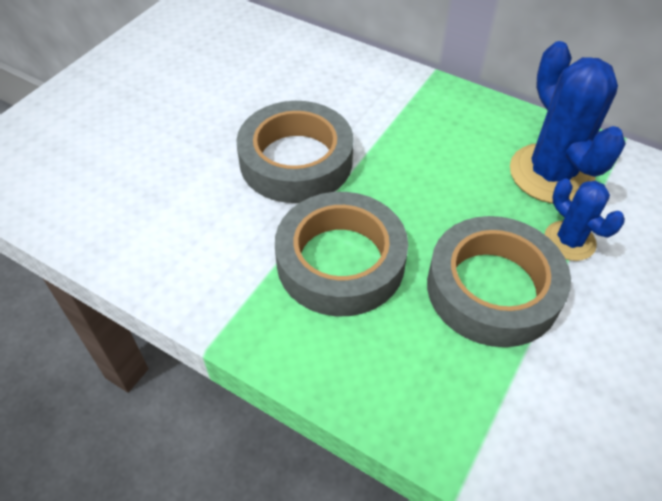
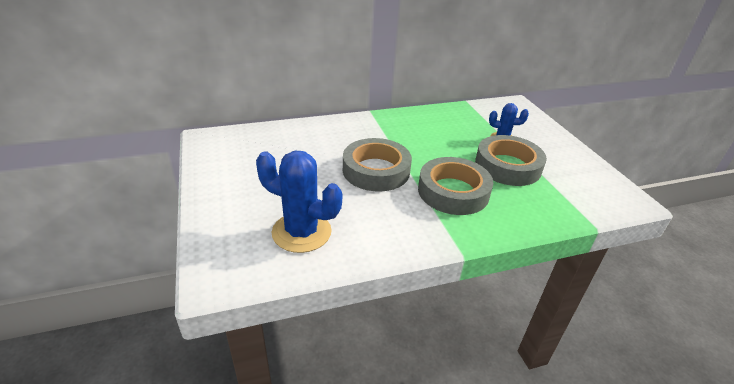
camera: 50 degrees left, 15 degrees down
(551, 174) = (464, 123): blue cactus -> blue cactus (301, 232)

